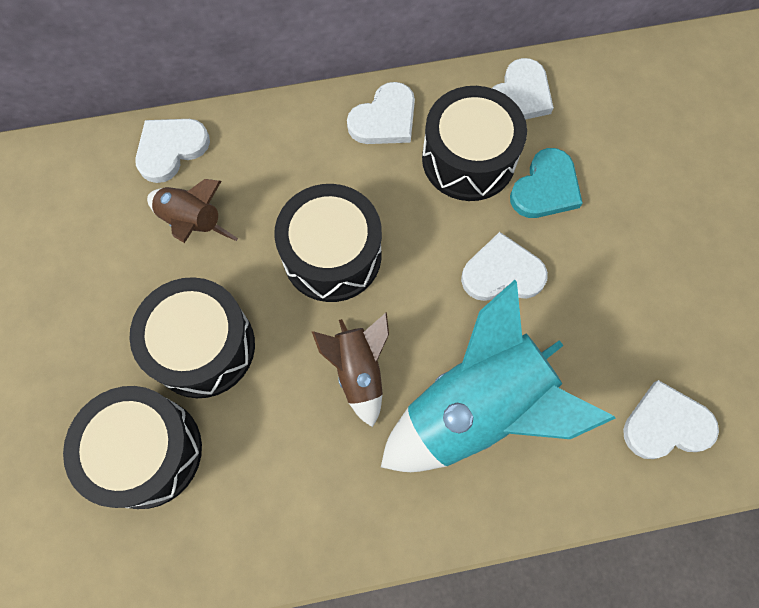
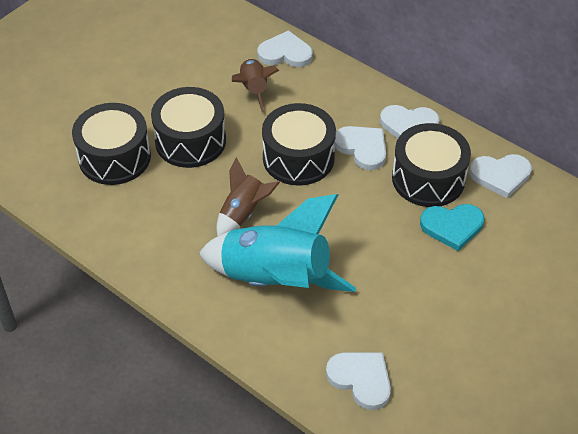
camera: 50 degrees right, 20 degrees down
(502, 273) = (372, 240): white heart -> white heart (362, 148)

